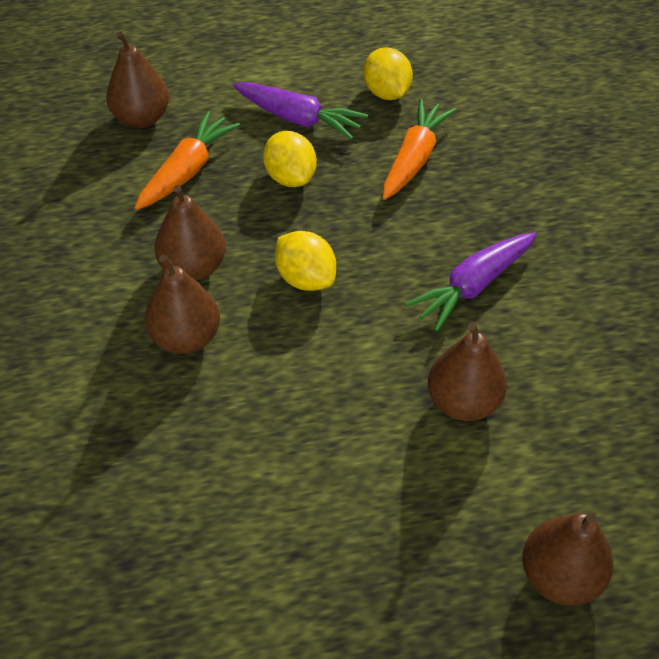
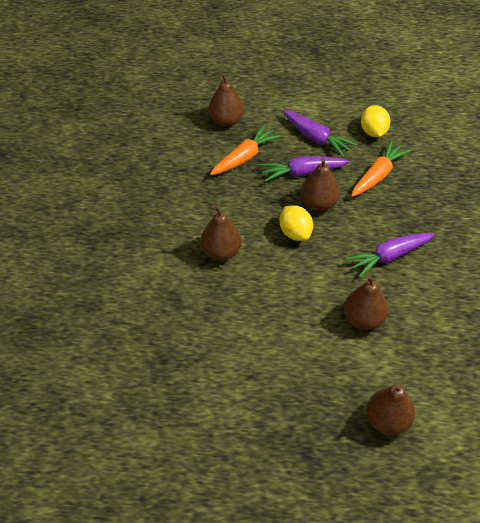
camera: 15 degrees right, 0 degrees up
(193, 267) = (234, 214): brown pear -> brown pear (318, 203)
(290, 177) = (302, 172): yellow lemon -> purple carrot

